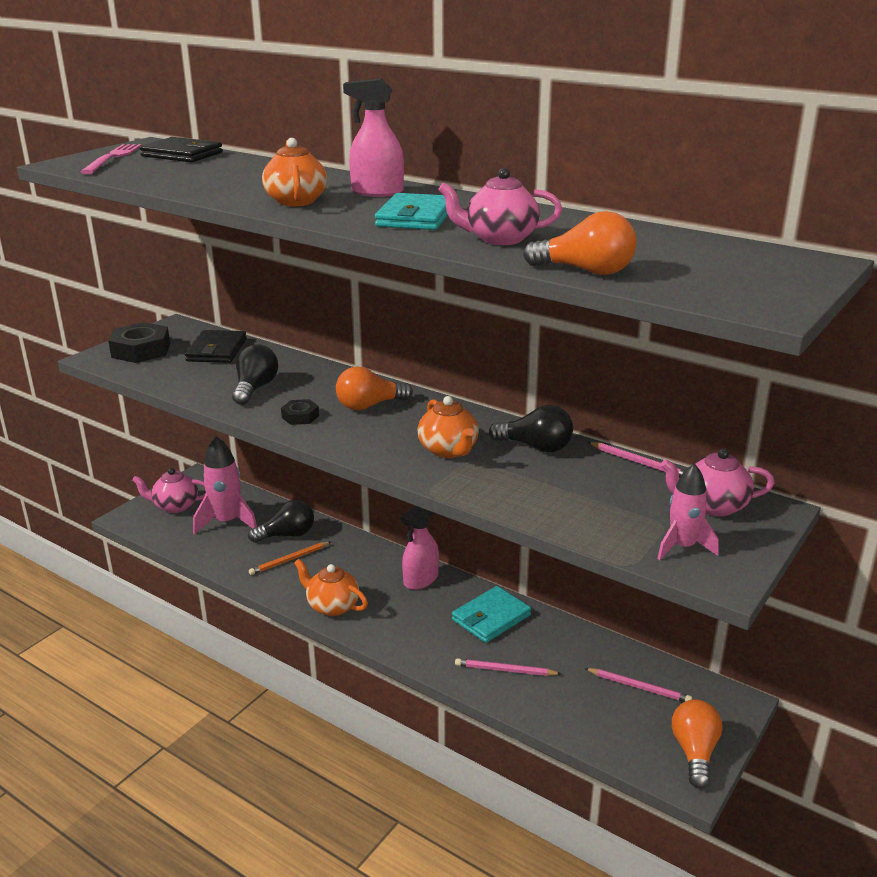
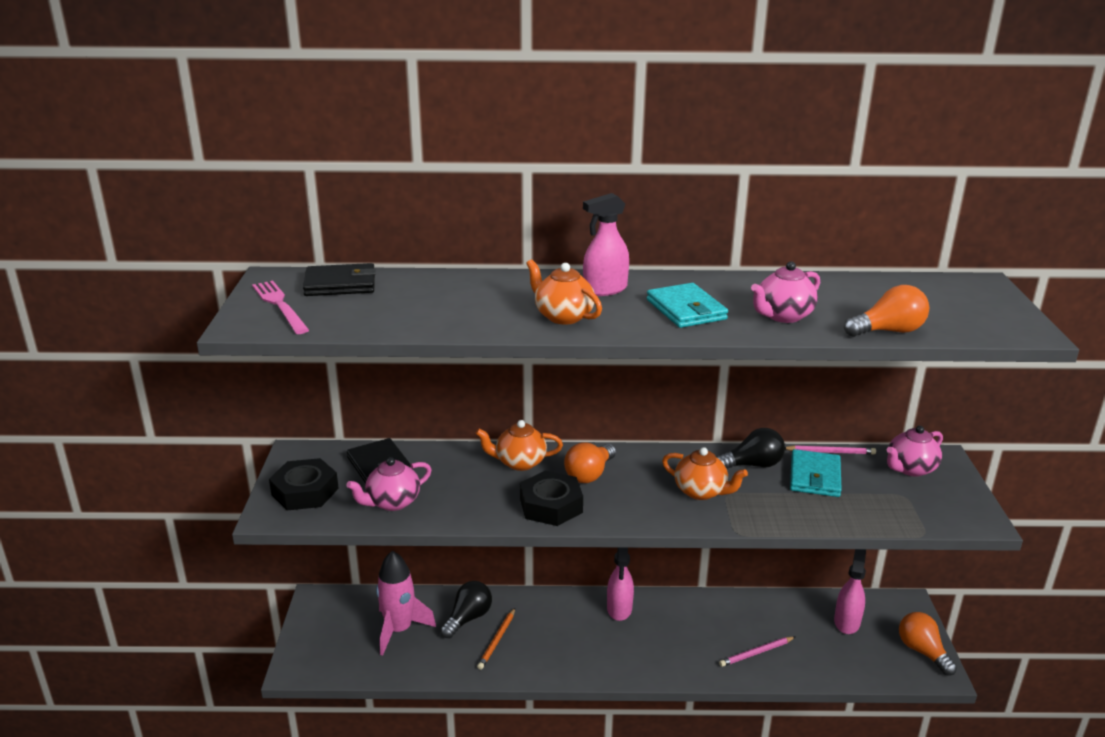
camera: 35 degrees left, 0 degrees up
(175, 506) = (330, 636): pink teapot -> pink teapot (392, 502)
(255, 388) = (473, 493): black light bulb -> none
(300, 416) = (551, 505): black nut -> black nut, size x1.88
(332, 606) = (579, 664): orange teapot -> orange teapot (519, 462)
(491, 617) = (702, 616): turquoise wallet -> turquoise wallet (814, 477)
(639, 687) = (847, 622): pink pencil -> pink spray bottle
(682, 547) = (933, 507): pink rocket -> none

